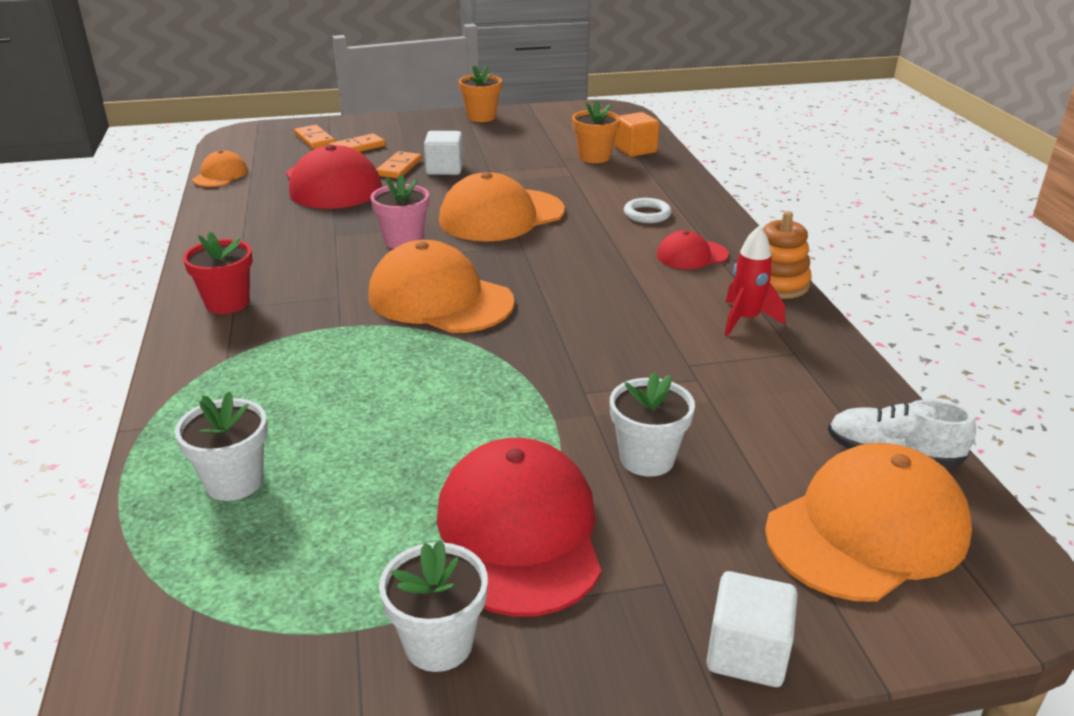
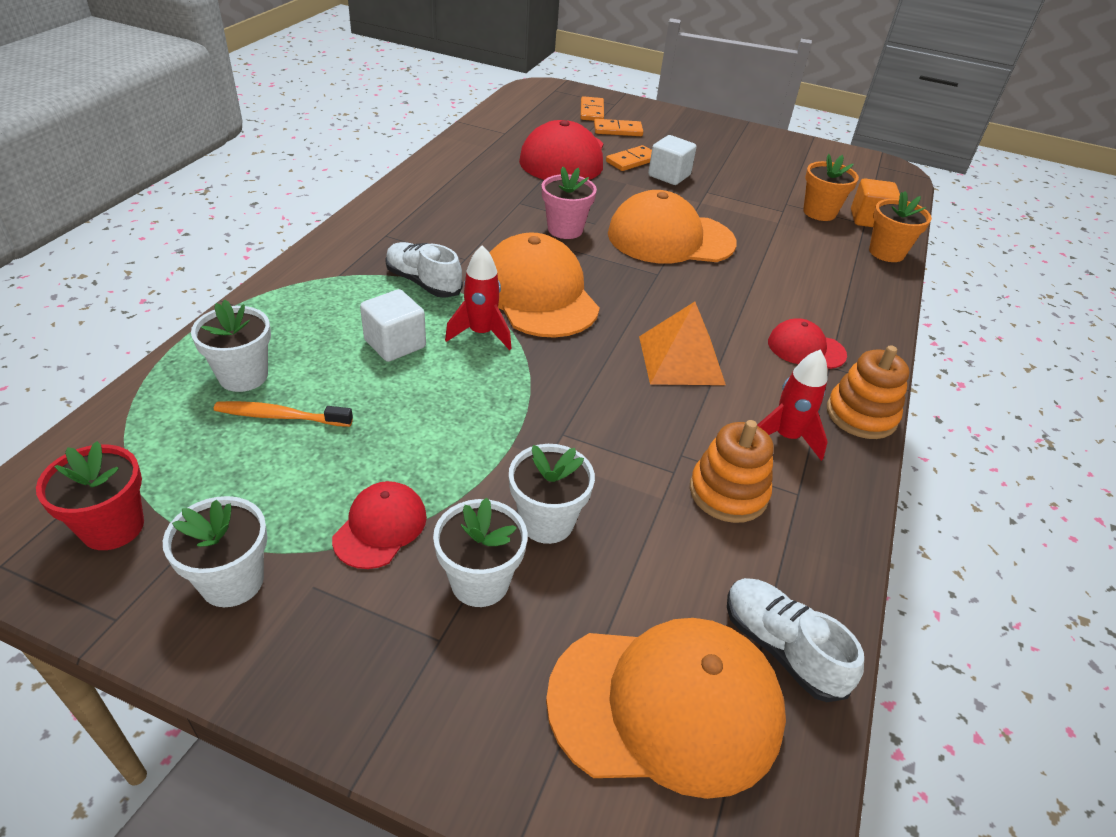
camera: 30 degrees right, 10 degrees up
(220, 175) = (489, 119): orange cap -> none
(227, 303) = (384, 230): red flower pot -> red flower pot (113, 527)
(317, 496) = (281, 416): none -> orange toothbrush
(322, 331) = (423, 282): none -> white shoe
(426, 349) = (481, 333): none -> red rocket
(481, 117) = (755, 136): orange flower pot -> orange flower pot (886, 252)
(519, 532) = (380, 527): red cap -> red cap, size x0.52
(612, 300) = (681, 360): none -> orange pyramid
(647, 214) = (807, 289): white ring -> none
(647, 526) = (480, 582): none -> white flower pot
(747, 653) = (432, 745): white cube -> white cube (395, 344)
(749, 374) = (728, 492): none -> orange stacking toy

